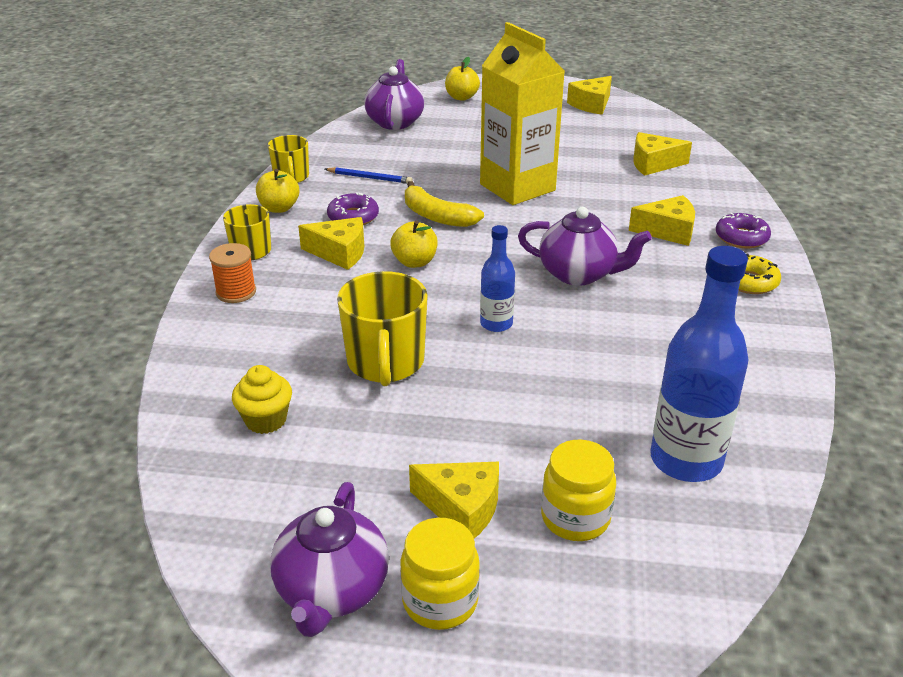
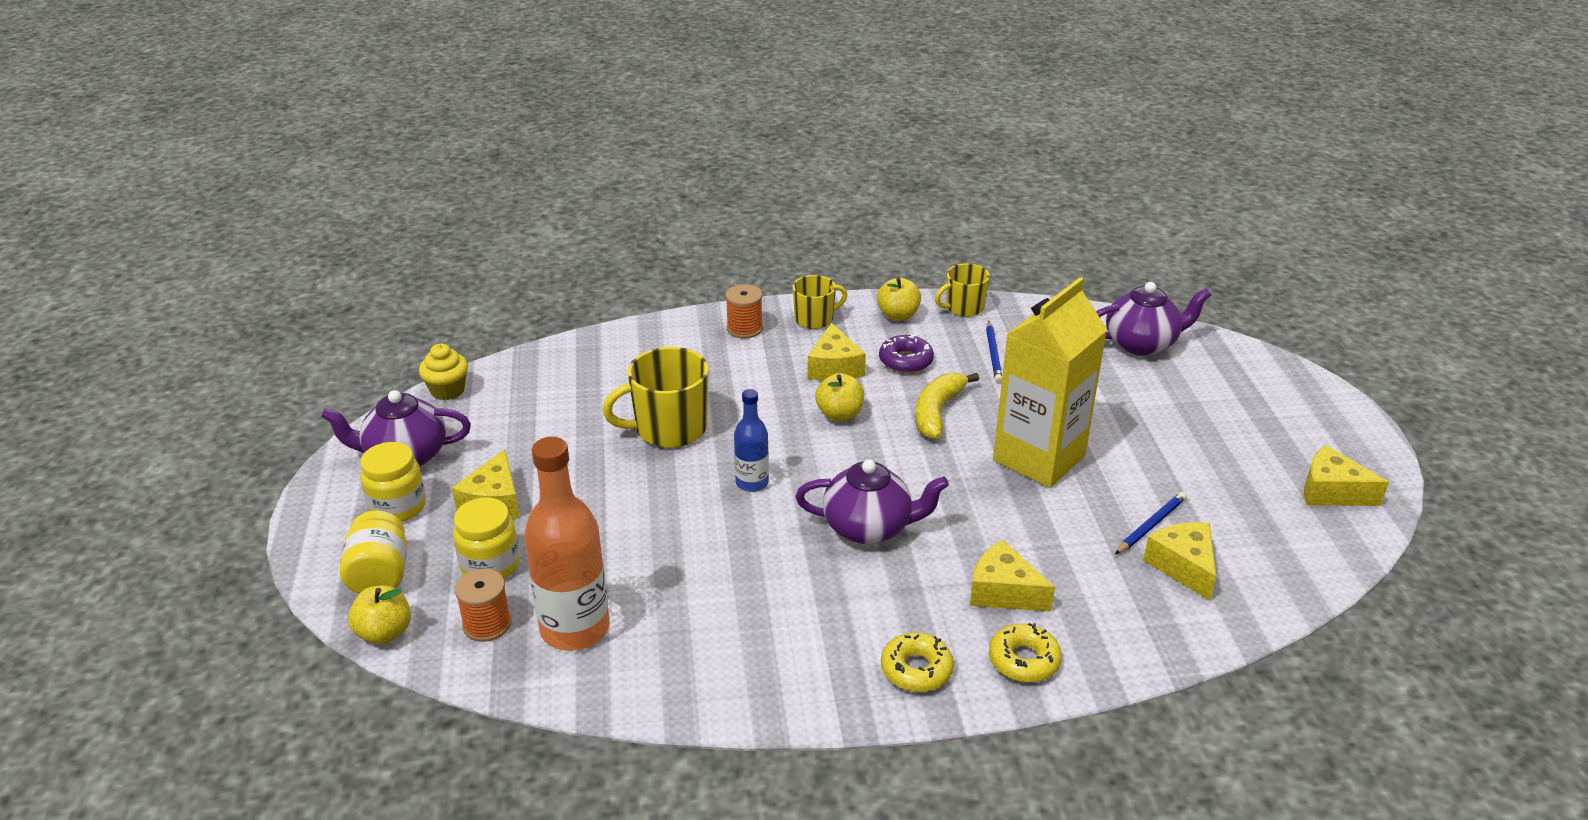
camera: 75 degrees right, 0 degrees up
(266, 420) = (577, 386): yellow cupcake -> yellow cupcake (447, 390)
(461, 97) = (1254, 379): yellow apple -> yellow apple (384, 633)
(571, 623) = (380, 575): none -> yellow jar
(579, 274) = (869, 527): purple teapot -> purple teapot turned 90 degrees counterclockwise
(609, 165) = (1151, 525): none -> blue pencil
(668, 231) = (1003, 591): yellow cheese -> yellow cheese turned 135 degrees clockwise
(672, 526) = (487, 624): none -> orange spool
(686, 460) = (575, 629): blue bottle -> orange bottle
(741, 237) = (1024, 660): purple donut -> yellow donut

